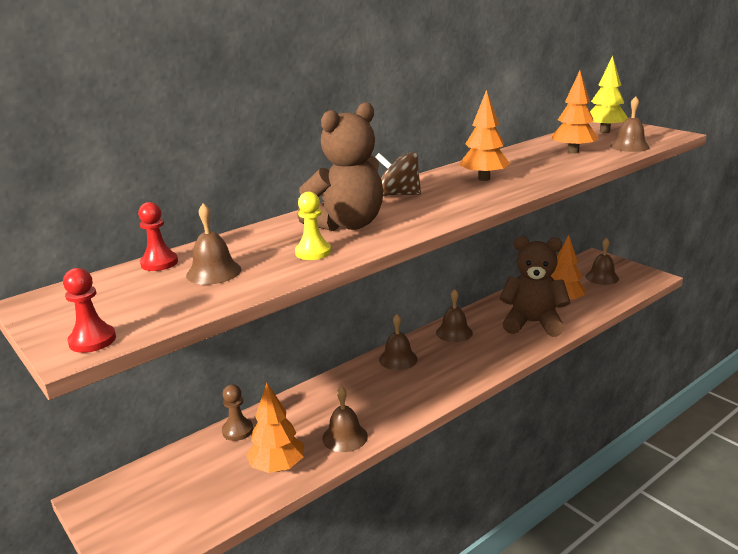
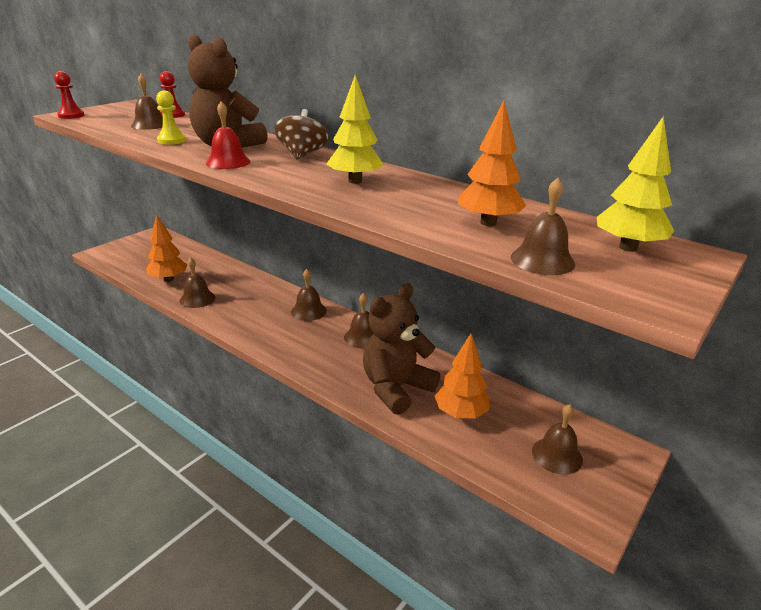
camera: 75 degrees right, 5 degrees up
(237, 431) = (212, 261): brown pawn -> none
(416, 221) = (228, 162): none -> red bell
(484, 179) = (355, 181): orange tree -> yellow tree
(533, 323) = (396, 388): brown teddy bear -> brown teddy bear turned 135 degrees counterclockwise

